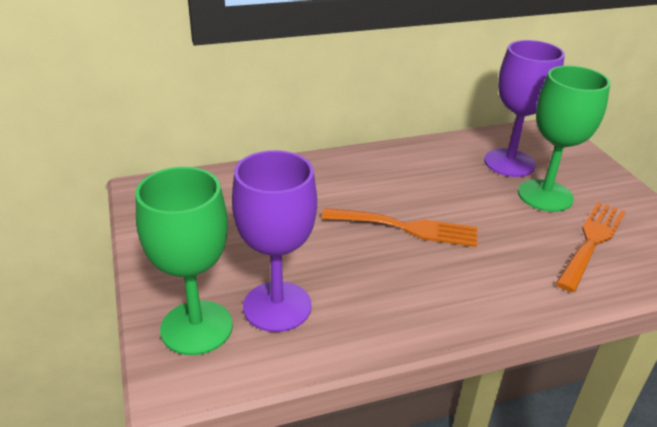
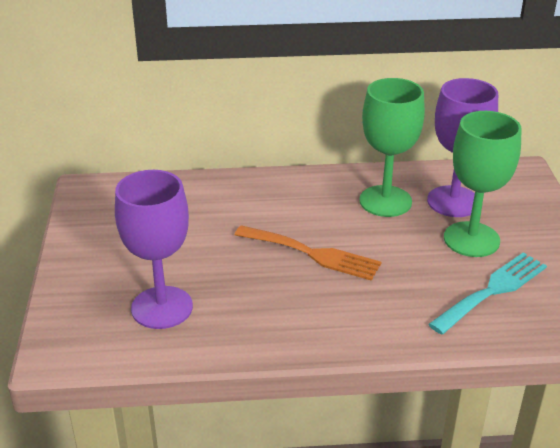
camera: 15 degrees right, 0 degrees up
(196, 327) = (88, 315): green goblet -> green goblet (385, 201)
(592, 241) = (493, 290): orange fork -> turquoise fork

